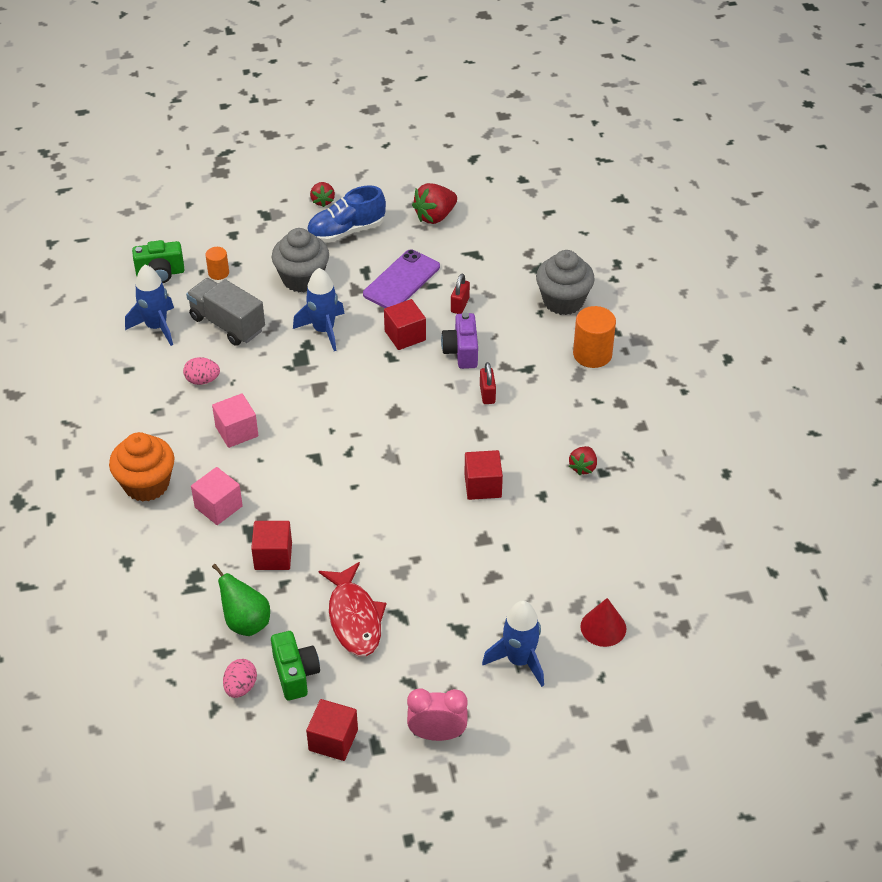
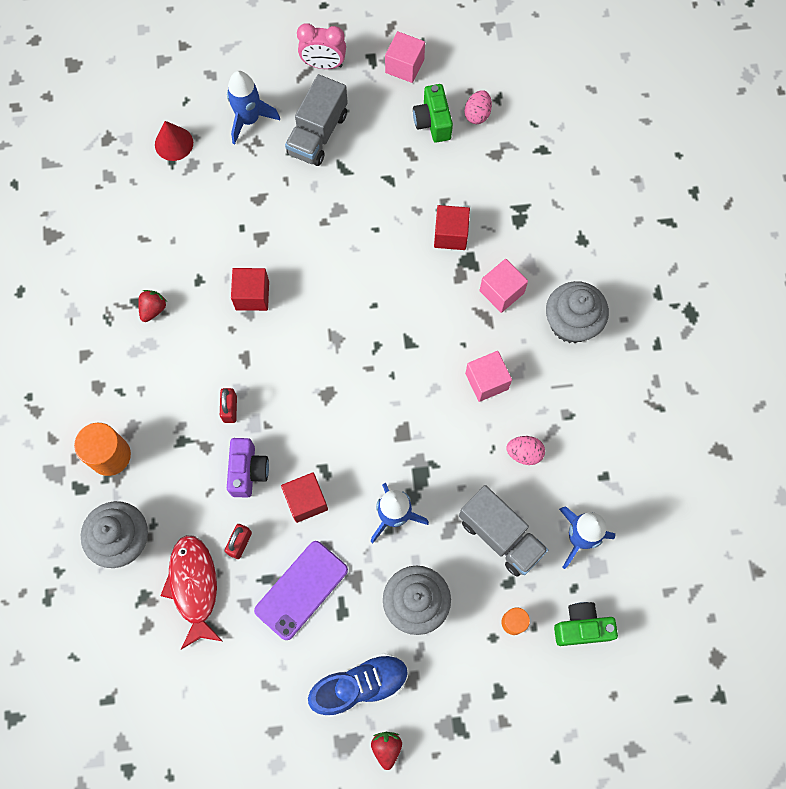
camera: 175 degrees left, 25 degrees up
(146, 484) = (571, 323): orange cupcake -> grey cupcake
(246, 622) = (474, 171): green pear -> none
(333, 740) = (404, 66): red cube -> pink cube
(354, 618) = (382, 168): red fish -> red fish (194, 586)
(434, 650) = (318, 134): none -> grey truck
(435, 216) = (249, 704): red strawberry -> none

